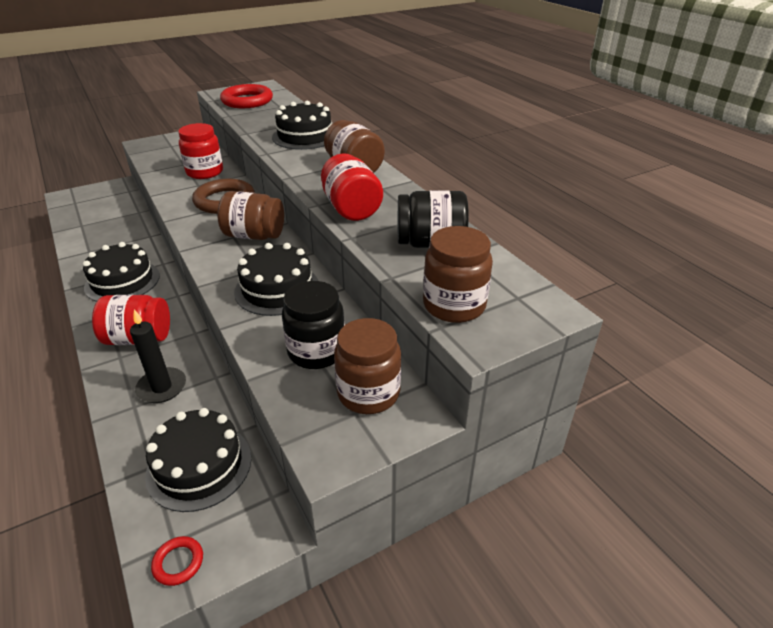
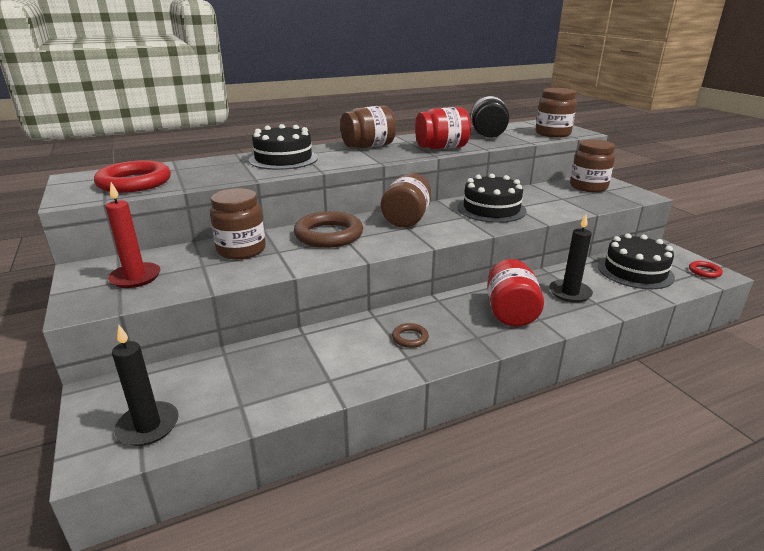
camera: 85 degrees left, 10 degrees down
(80, 203) = (148, 426): none -> black candle
(122, 281) = (410, 338): black cake -> brown ring
(174, 149) = (135, 277): none -> red candle
(205, 172) = (241, 250): red jar -> brown jar
(316, 351) = (559, 198): black jar -> none

